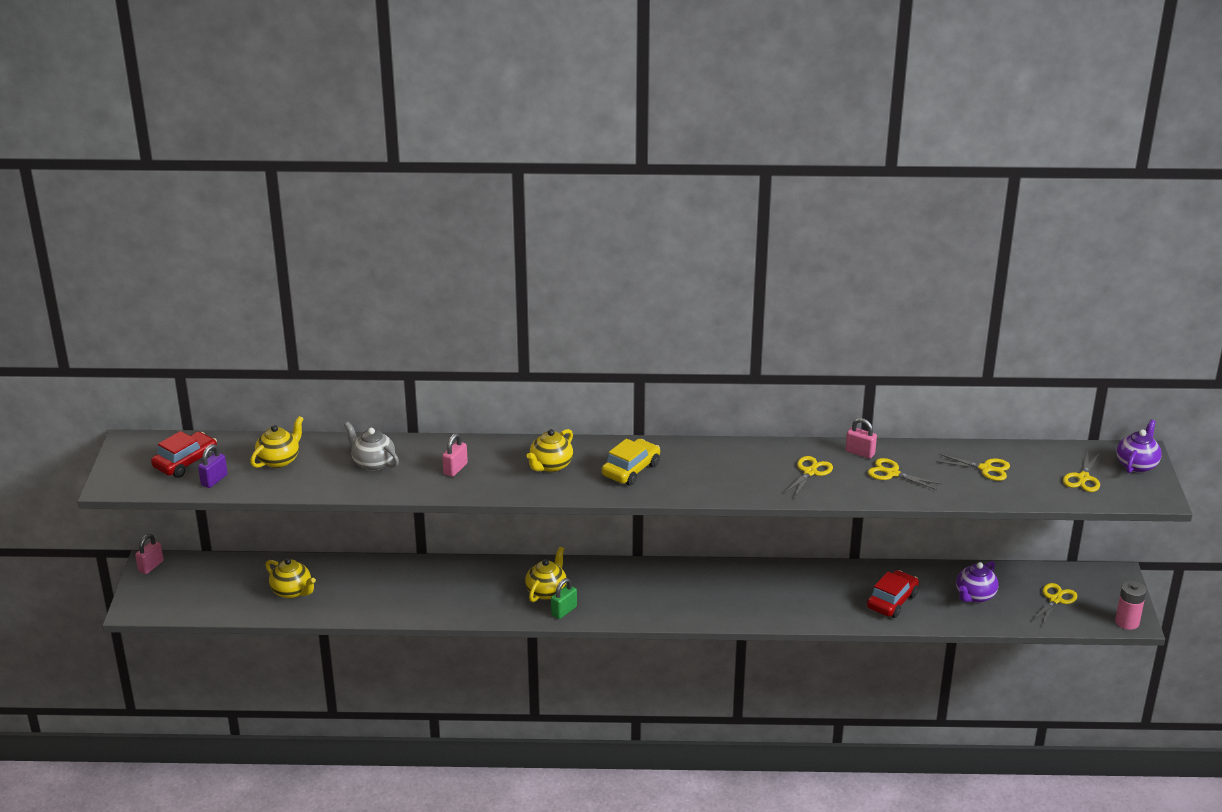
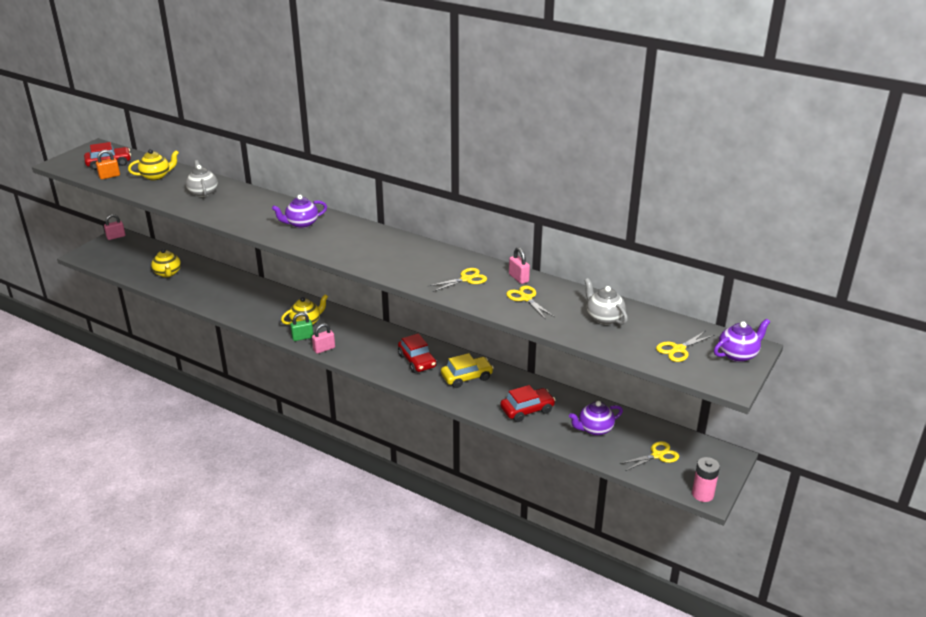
camera: 30 degrees right, 0 degrees up
(214, 480) = (109, 176): purple padlock -> orange padlock
(455, 469) = (244, 209): pink padlock -> pink padlock (324, 349)
(550, 466) = (301, 224): yellow teapot -> purple teapot
(631, 470) = (347, 241): yellow car -> yellow car (467, 377)
(723, 590) = (417, 361): none -> red car
(986, 469) = (604, 318): yellow scissors -> grey teapot

